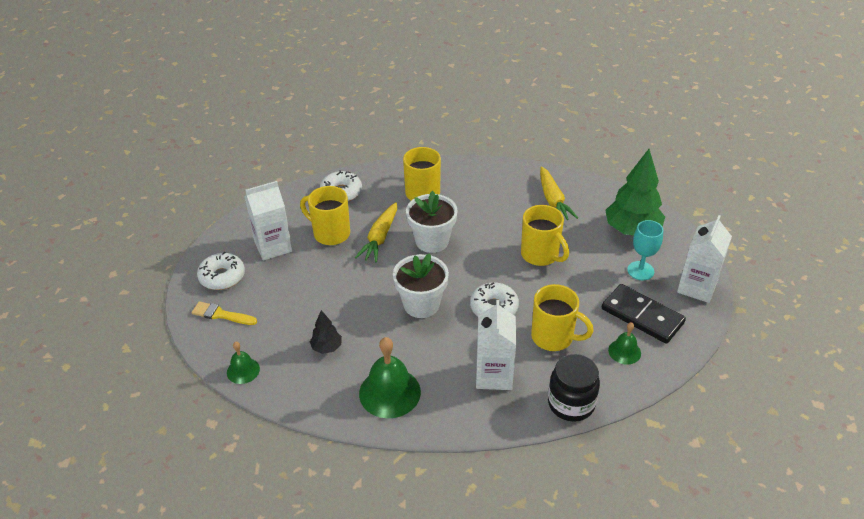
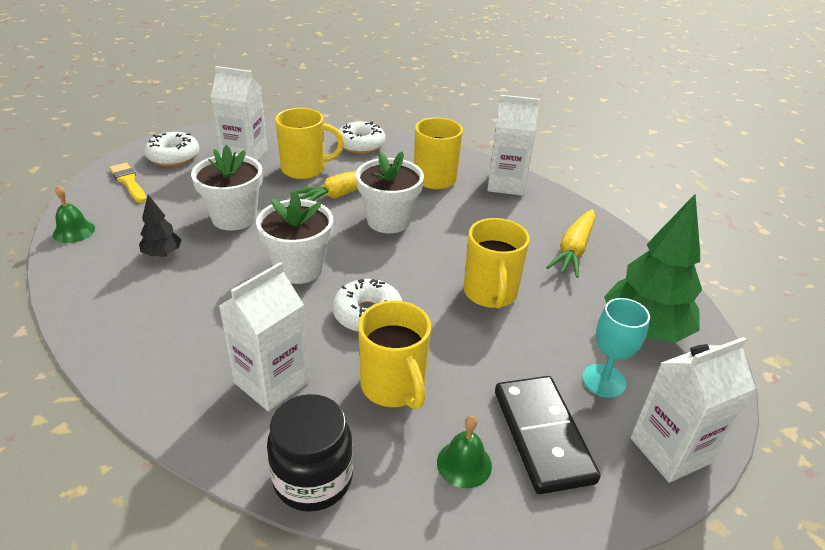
camera: 35 degrees right, 5 degrees down
(330, 233) = (305, 169): yellow mug -> yellow mug turned 105 degrees clockwise
(335, 296) = (234, 218): none -> white flower pot
(389, 392) = (151, 328): green bell -> none
(469, 173) = (506, 184): none -> white carton

